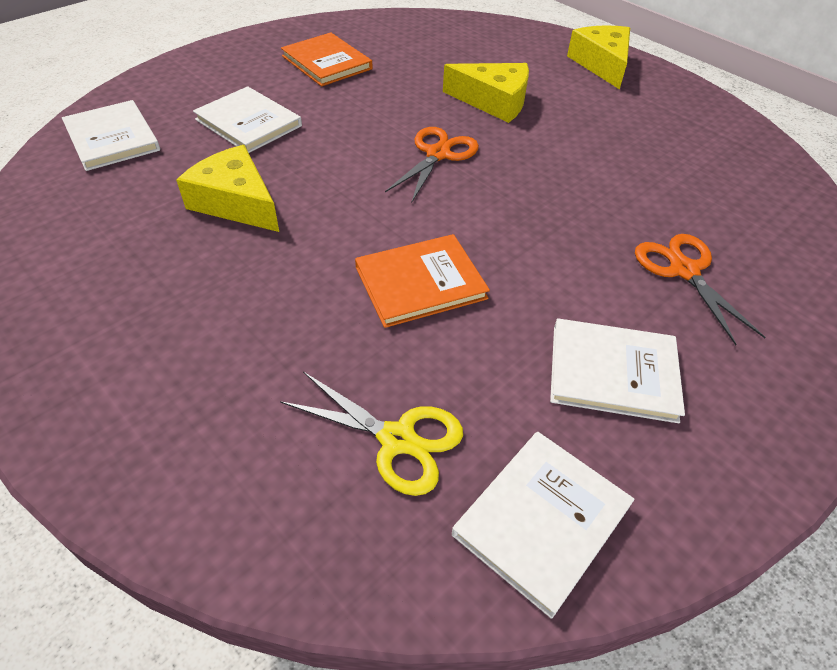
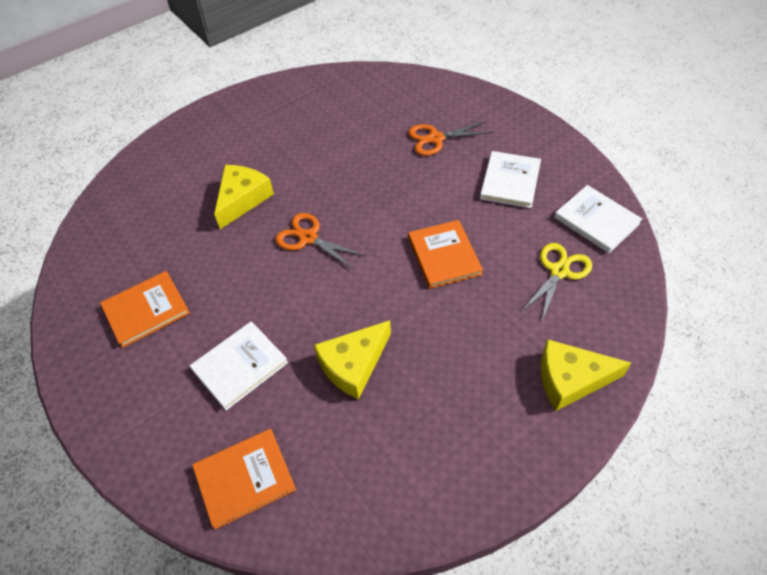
camera: 80 degrees left, 5 degrees up
(112, 138) = (244, 478): white book -> orange book
(602, 64) = (203, 130): yellow cheese -> yellow cheese (571, 379)

